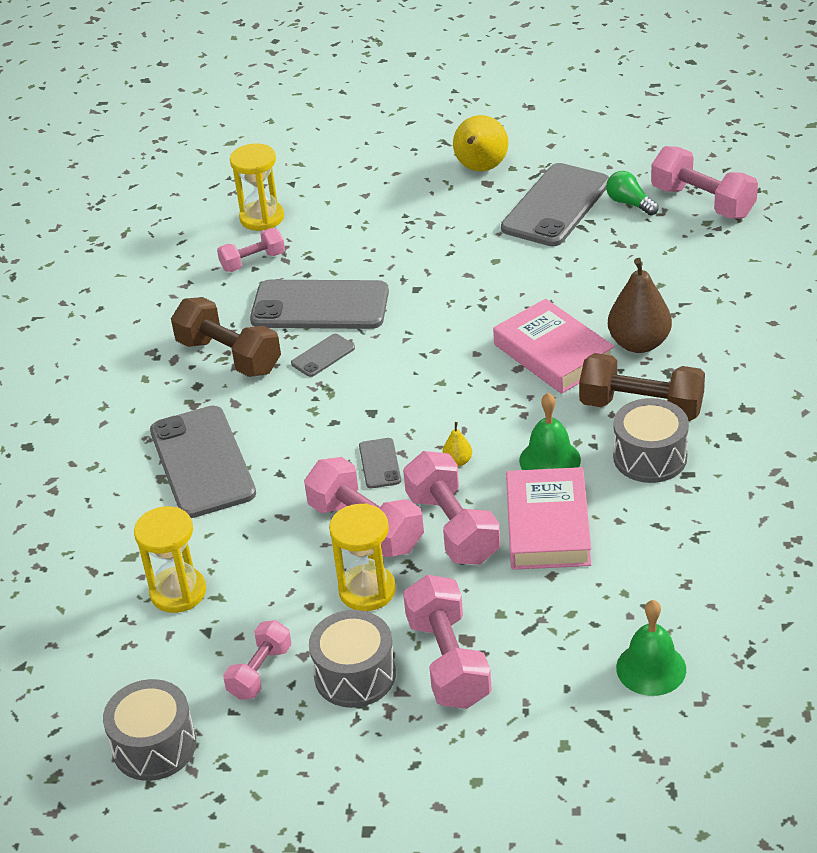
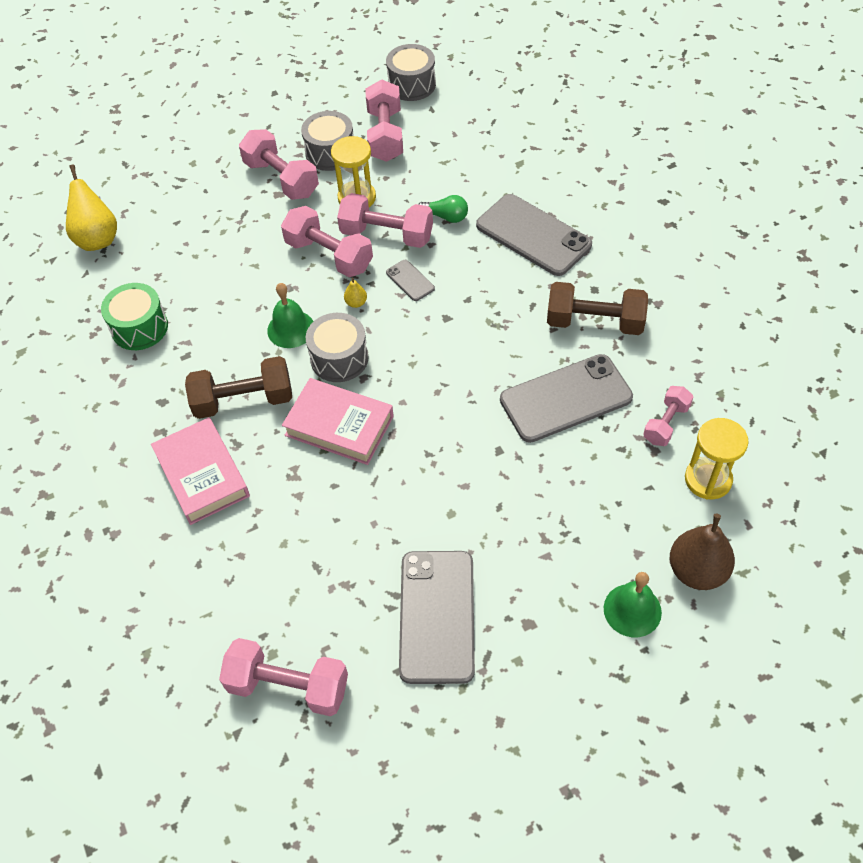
camera: 150 degrees right, 15 degrees up
(178, 592) = (470, 155): yellow hourglass -> none
(260, 672) = (385, 135): pink dumbbell -> pink dumbbell, size x1.64
(323, 356) = (522, 351): grey phone -> none
(480, 169) = (550, 644): yellow pear -> yellow pear (97, 239)
(548, 526) = (266, 280): pink book -> pink book (202, 475)
(629, 203) = (363, 652): green light bulb -> green light bulb (446, 217)
(639, 343) = (273, 464): brown pear -> brown pear (697, 571)
(650, 457) = (218, 359): grey drum -> grey drum (339, 358)
(651, 668) = (160, 218): green bell -> green bell (632, 610)
(733, 525) = (139, 328): none -> green drum

